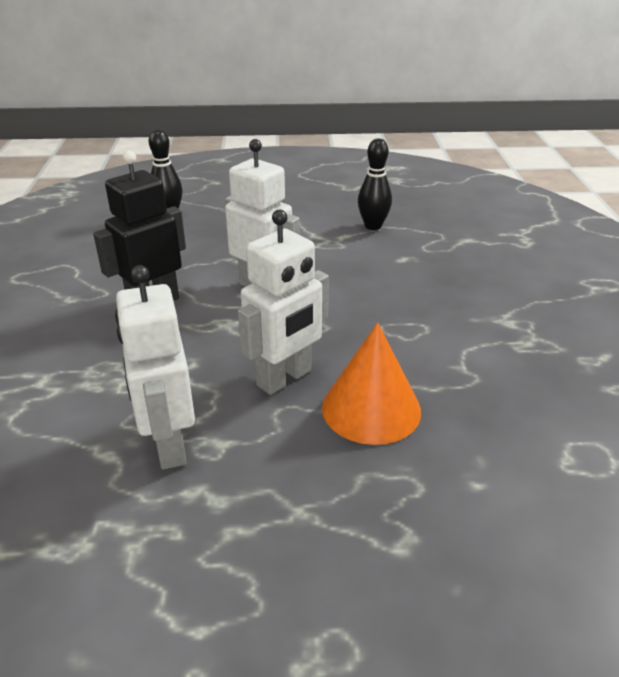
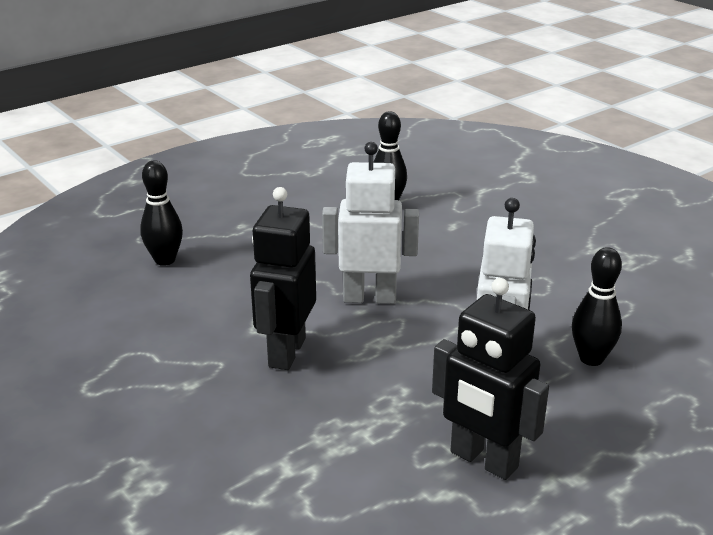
camera: 35 degrees left, 5 degrees down
(169, 445) = (483, 460): white robot -> black robot
(371, 408) = (591, 358): orange cone -> black bowling pin

